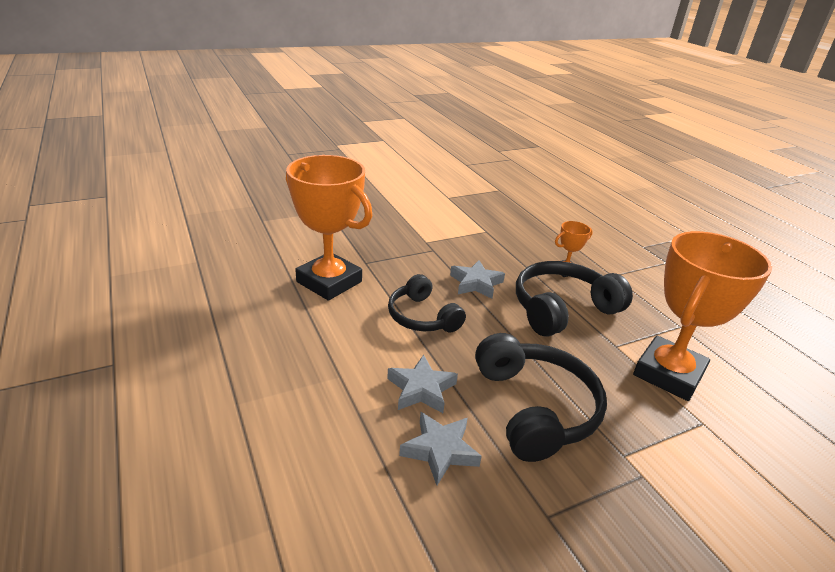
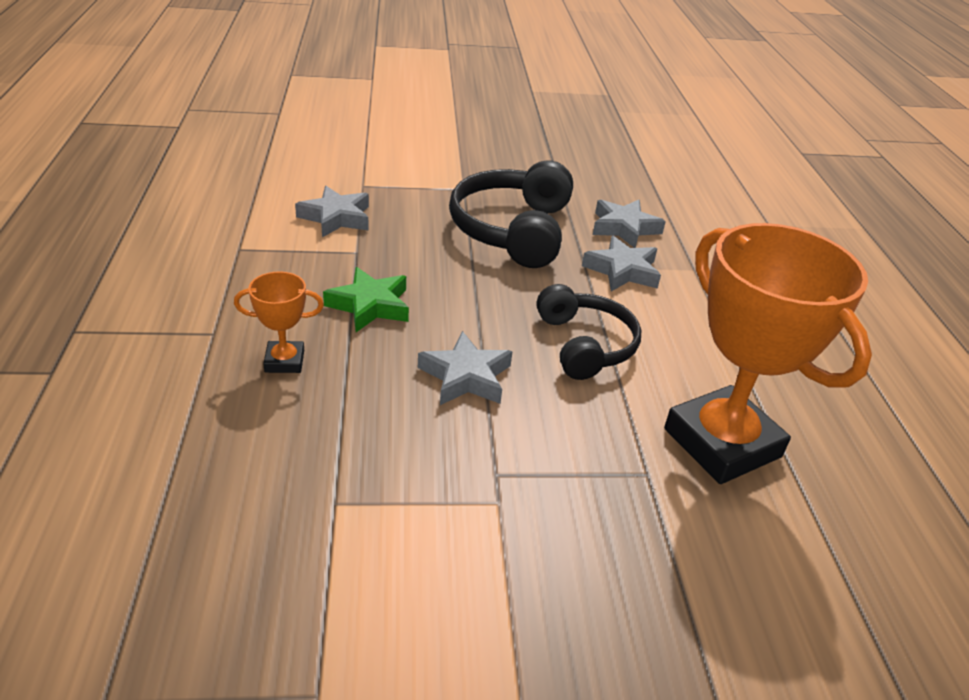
camera: 160 degrees left, 5 degrees up
(562, 309) = (370, 305): black headphones -> green star
(668, 374) = (336, 217): orange trophy -> grey star

